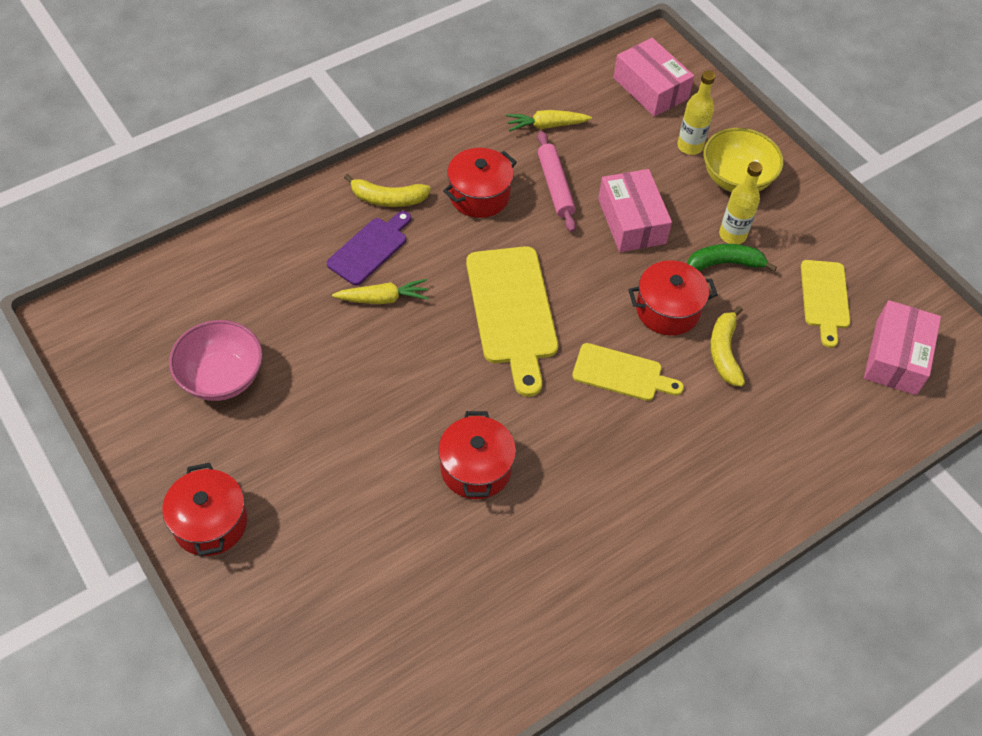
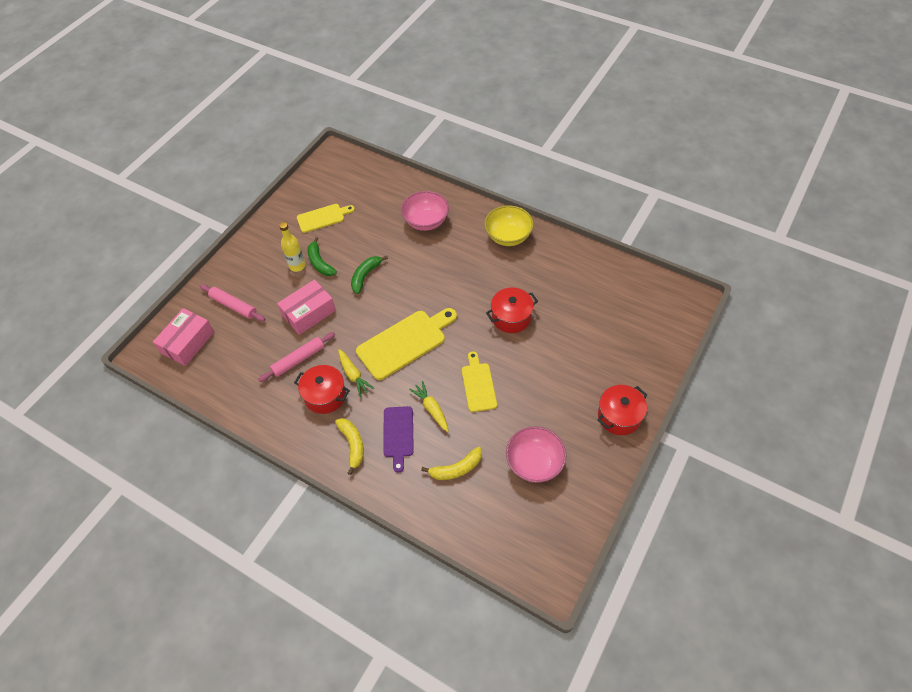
camera: 110 degrees left, 0 degrees up
(370, 249) = (398, 434): purple cutting board -> purple cutting board turned 105 degrees counterclockwise
(546, 125) = (246, 385): yellow carrot -> yellow carrot (353, 375)
(621, 373) = (418, 281): yellow cutting board -> yellow cutting board (478, 385)
(667, 310) = (365, 276): red pot -> green banana
(690, 146) = (234, 306): yellow bottle -> pink rolling pin
(724, 352) = (380, 245): yellow banana -> yellow banana (456, 468)
(736, 179) = (252, 277): yellow bowl -> yellow bowl (508, 236)
(750, 438) = (426, 221): none -> pink bowl
(896, 357) = (346, 184): pink box -> none

